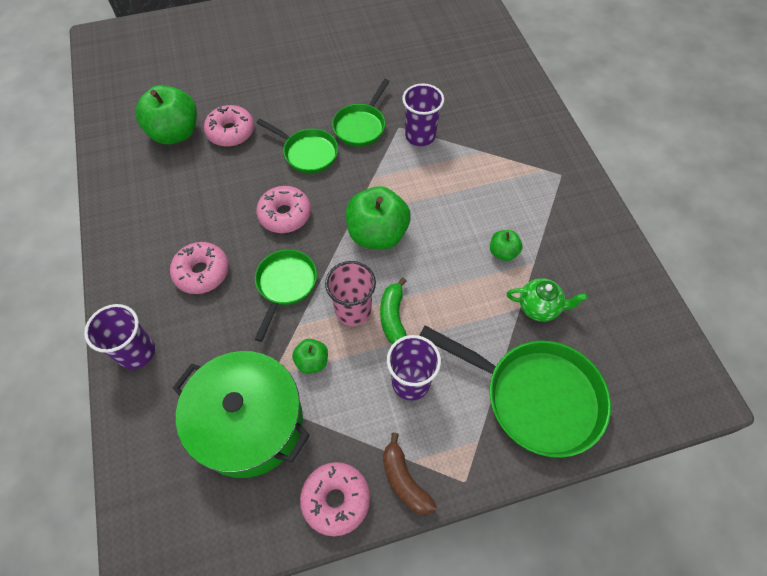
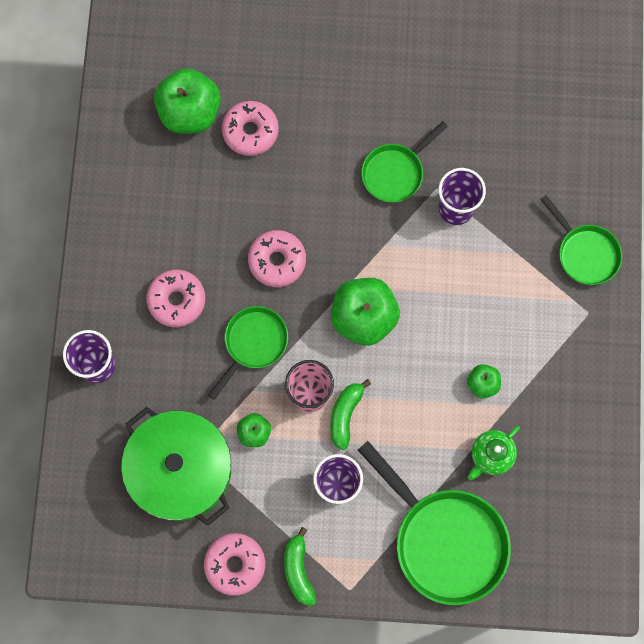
camera: 20 degrees right, 15 degrees up
(307, 153) = (325, 189): green pan -> green pan (585, 253)
(404, 480) = (298, 570): brown banana -> green banana
(539, 307) = (490, 456): green teapot -> green teapot turned 105 degrees clockwise

